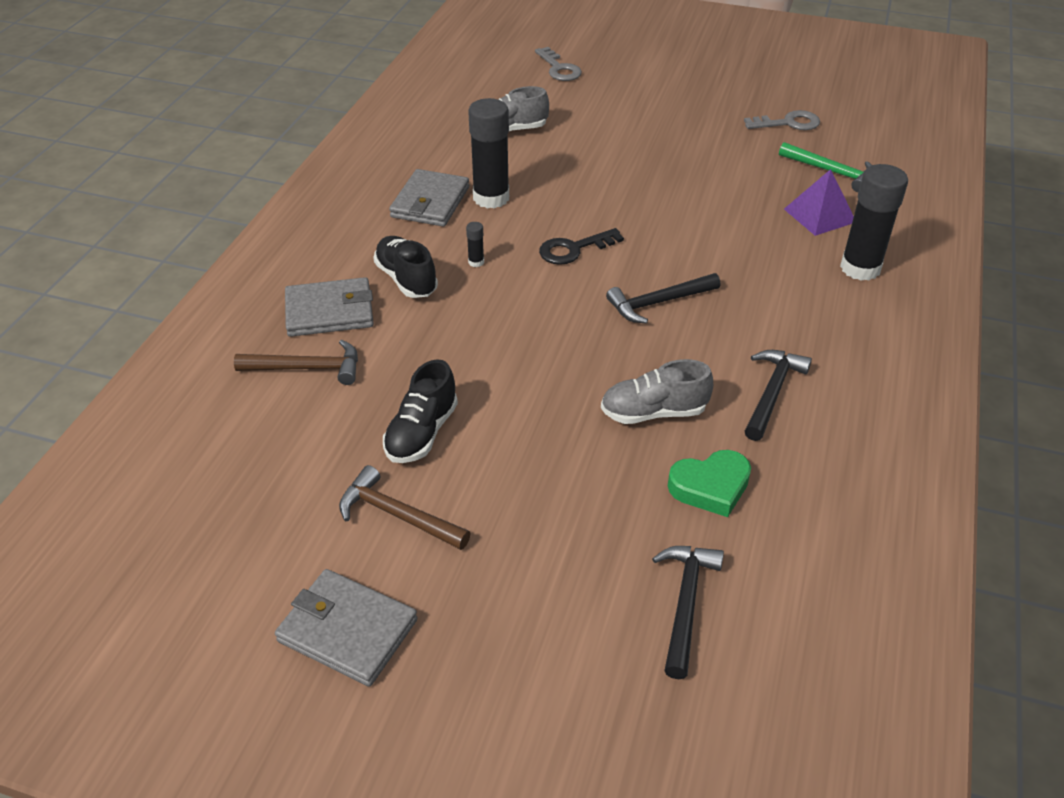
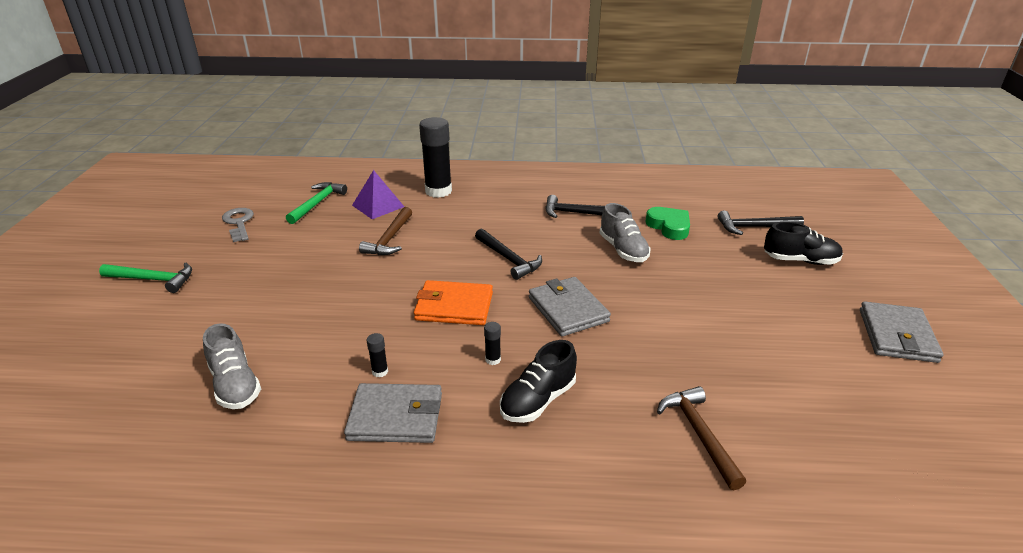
camera: 105 degrees left, 10 degrees down
(330, 311) = (613, 444): grey wallet -> grey wallet (568, 309)
(397, 515) = (797, 337): brown hammer -> brown hammer (389, 239)
(422, 433) = (717, 343): black shoe -> black shoe (800, 260)
(491, 198) = (380, 371): black glue stick -> black glue stick, size x0.41
(559, 68) = (78, 371): grey key -> none
(574, 249) = (454, 306): black key -> orange wallet
(682, 86) = (153, 280): none -> green hammer

